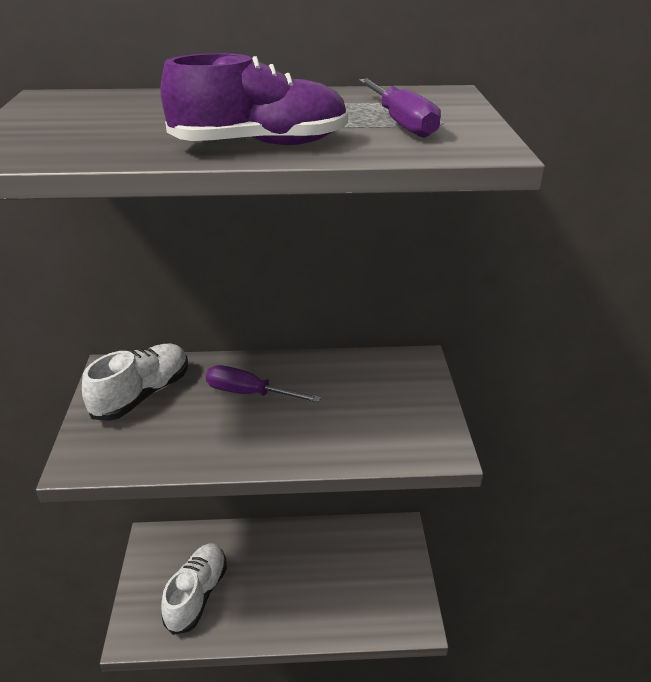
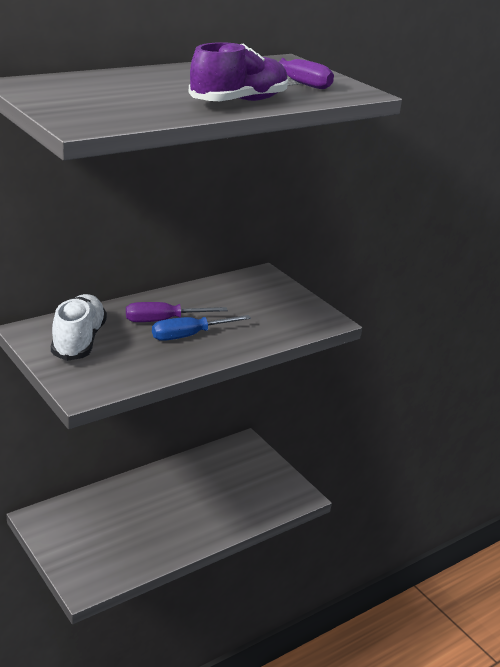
camera: 35 degrees left, 5 degrees down
(197, 595) = (116, 540): white shoe -> none
(257, 422) = (189, 336): none -> blue screwdriver

